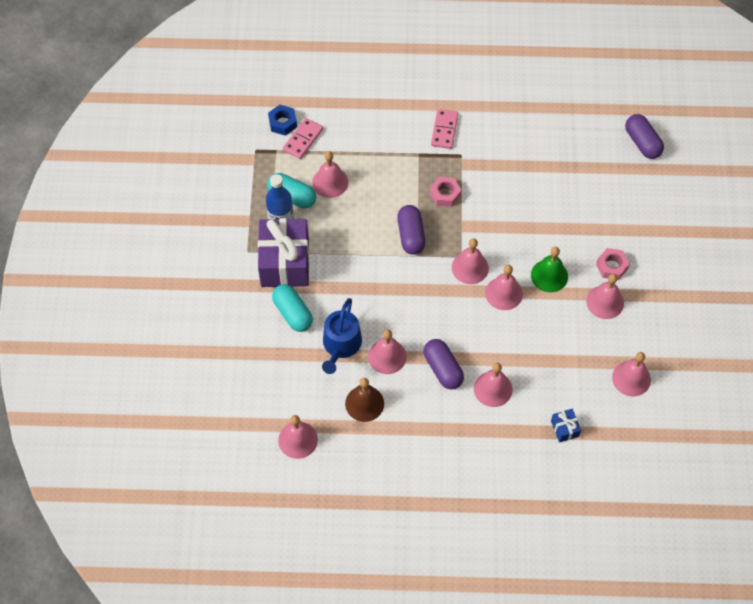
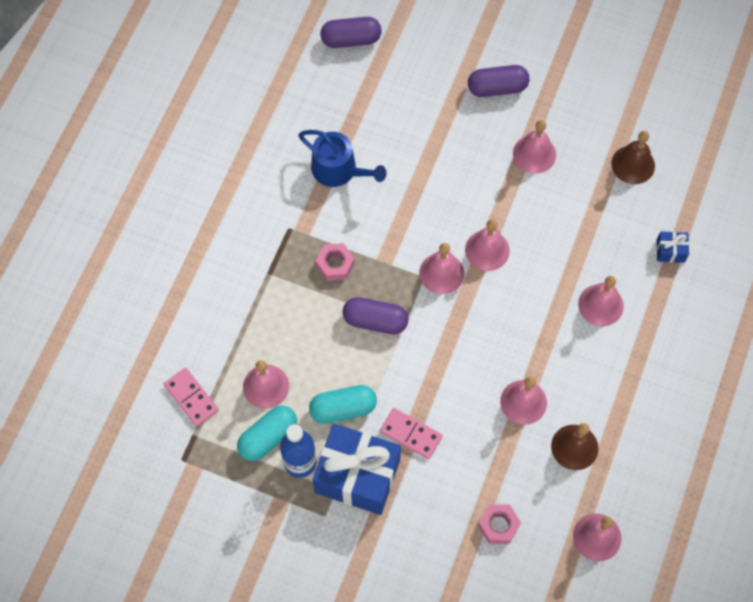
camera: 70 degrees left, 5 degrees up
(283, 123) = (156, 414): blue nut -> none
(285, 262) = (357, 476): purple gift -> blue gift
(292, 313) = (430, 489): turquoise capsule -> turquoise capsule (343, 409)
(340, 345) = (492, 448): blue watering can -> blue watering can (339, 170)
(443, 369) = (559, 347): purple capsule -> purple capsule (497, 88)
(444, 130) = (247, 234): pink domino -> pink domino (411, 434)
(549, 275) = (482, 196): green bell -> none
(611, 266) = (494, 130): pink nut -> pink nut (498, 525)
(631, 378) = (633, 164): pink bell -> brown bell

